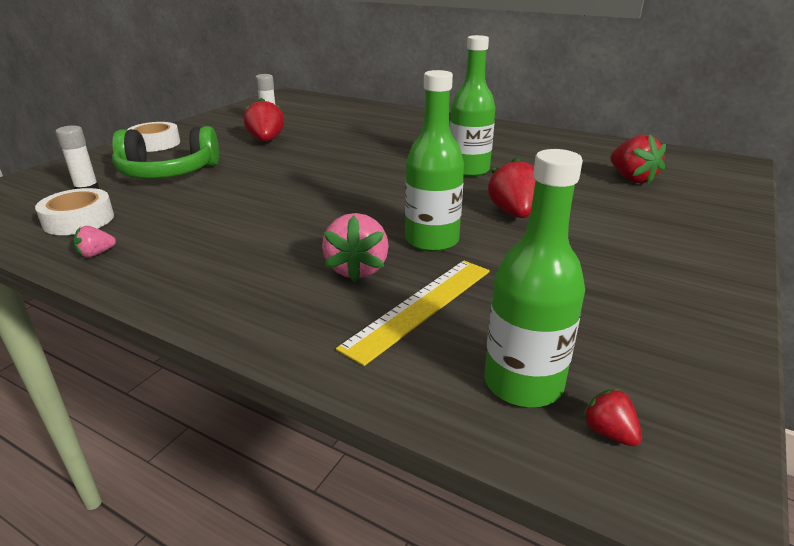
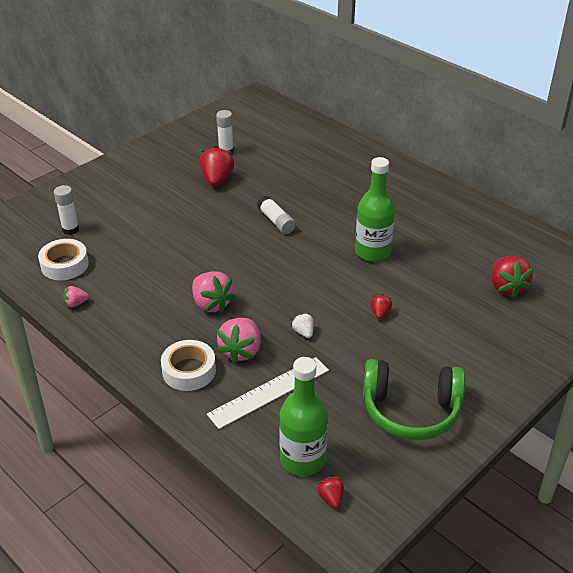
camera: 15 degrees right, 10 degrees up
(155, 143) = (124, 170): white tape -> white tape (189, 370)
(168, 173) = (130, 215): green headphones -> green headphones (411, 410)
(296, 231) = (211, 304): none -> pink strawberry
(347, 160) = (276, 221): none -> white glue stick
(420, 307) = (269, 392): yellow ruler -> white ruler
(432, 241) = (303, 332): green bottle -> white strawberry
(513, 213) = (380, 313): red strawberry -> red strawberry, size x0.52

